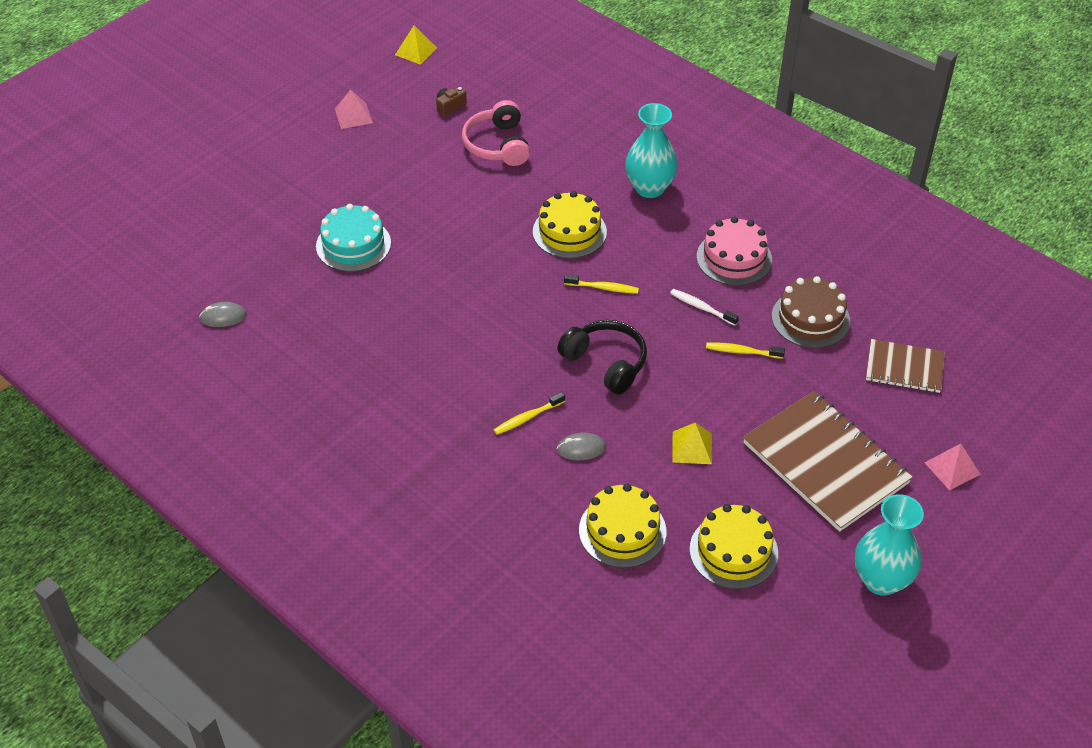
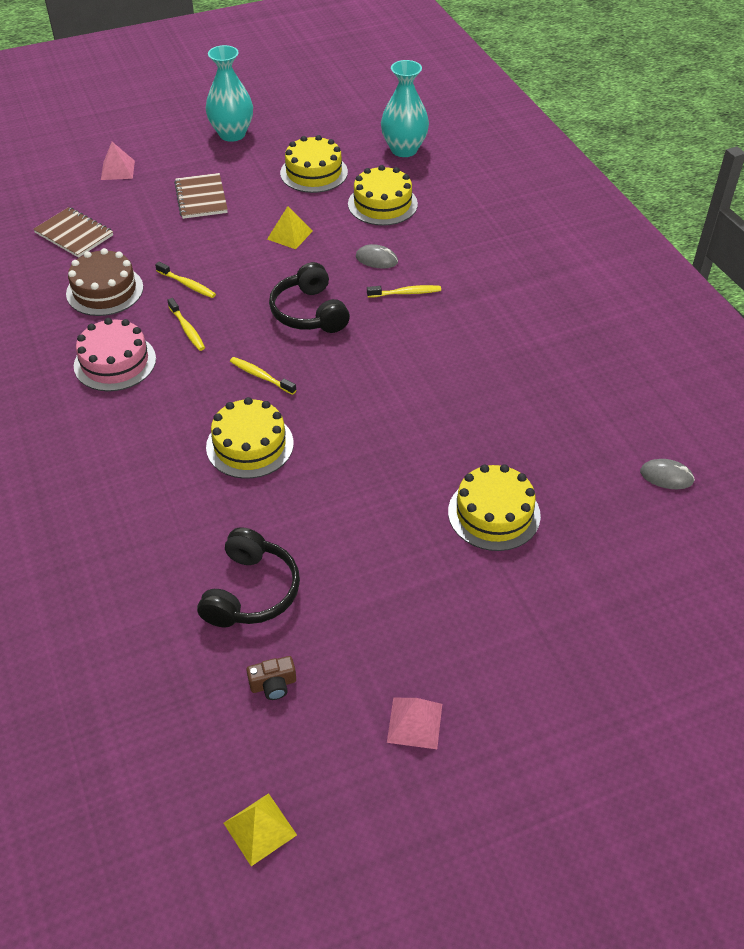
camera: 155 degrees left, 0 degrees up
(353, 244) = (494, 513): turquoise cake -> yellow cake
(497, 145) = (251, 591): pink headphones -> black headphones
(649, 188) = (125, 465): turquoise vase -> turquoise vase (404, 149)
(701, 307) = (187, 329): white toothbrush -> yellow toothbrush
(825, 463) = (201, 198): brown notebook -> brown notebook, size x0.56

